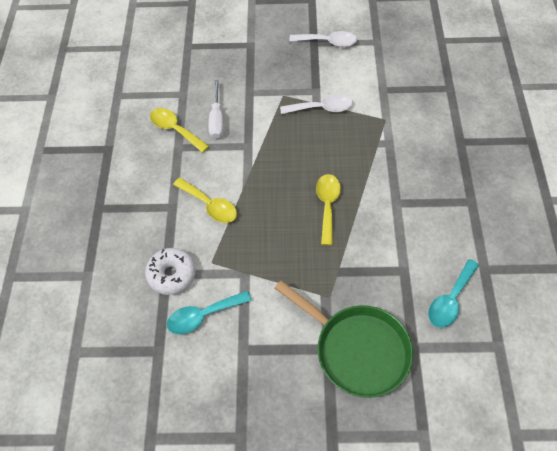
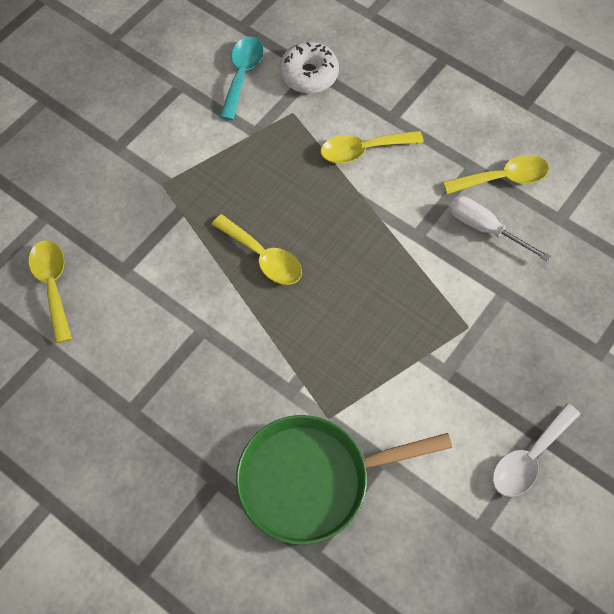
camera: 125 degrees right, 5 degrees up
(322, 108) = (409, 356): white spoon -> none
(357, 350) = (91, 168): green pan -> green pan (311, 480)
(450, 300) = (53, 285): turquoise spoon -> yellow spoon

